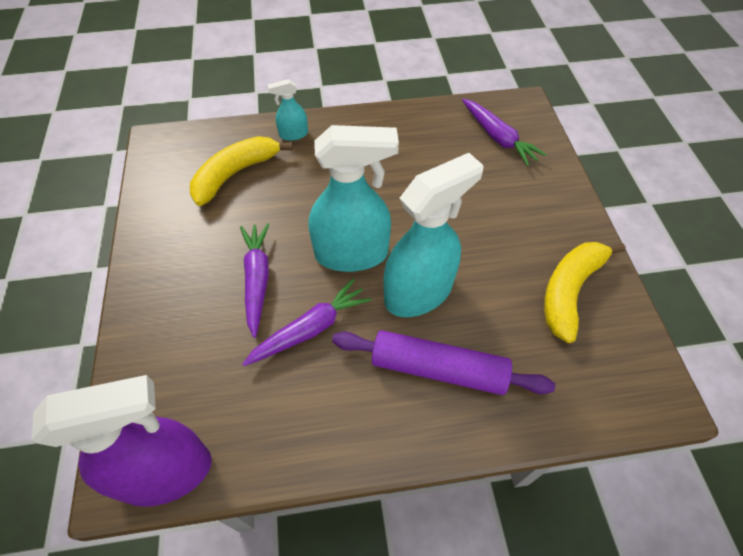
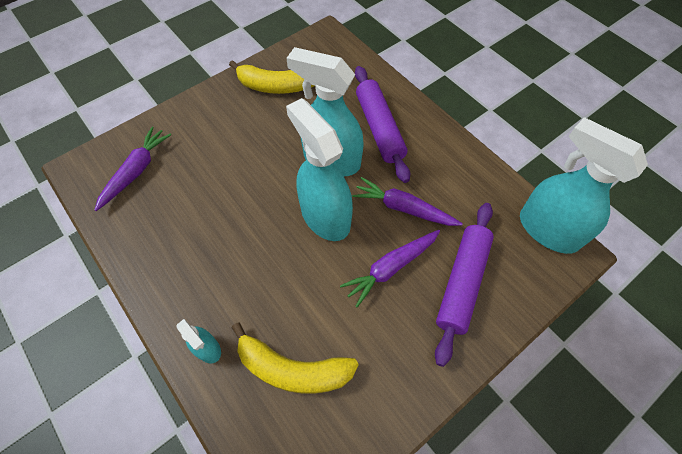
camera: 120 degrees left, 5 degrees up
(166, 472) = (547, 230): purple spray bottle -> turquoise spray bottle
(192, 331) = (462, 283): none -> purple rolling pin

